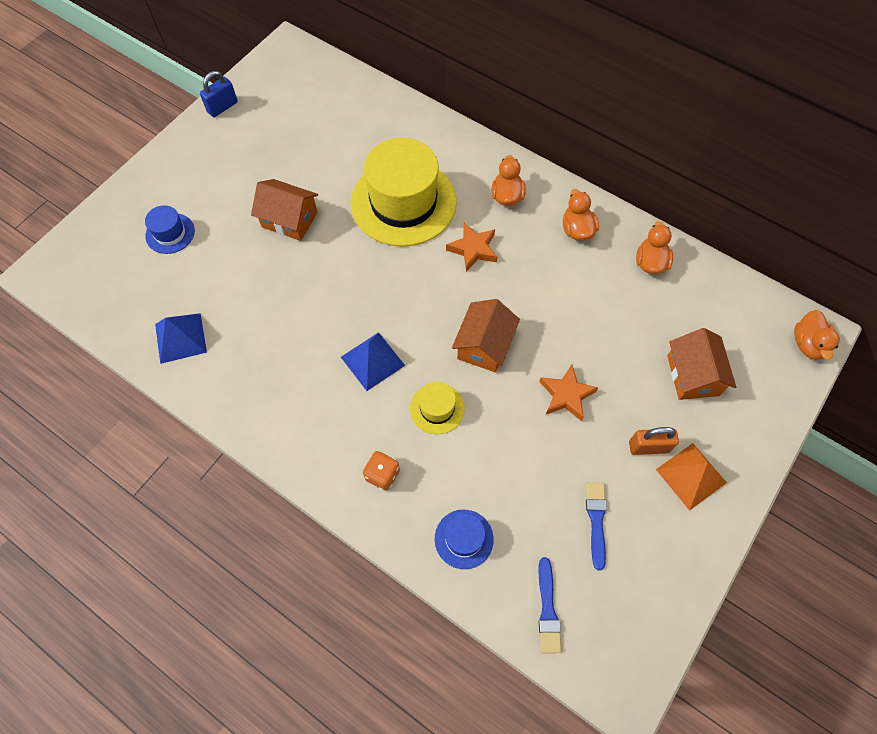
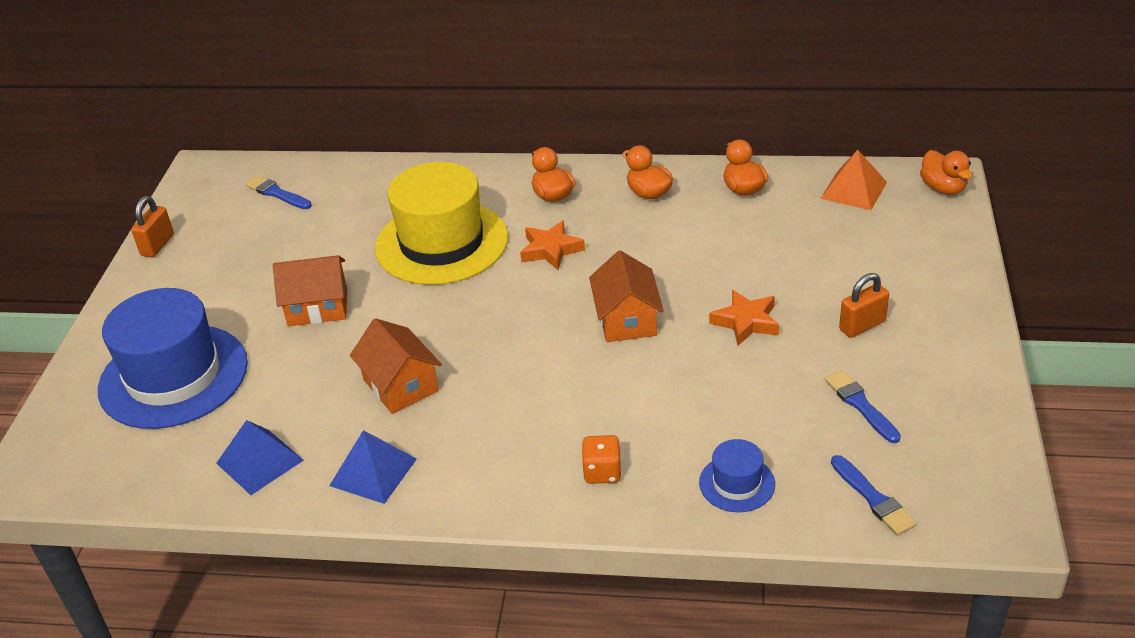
camera: 25 degrees left, 25 degrees down
(170, 233) = (173, 376): blue hat -> blue hat, size x2.23
(222, 107) = (157, 245): blue padlock -> orange padlock
(323, 96) = (277, 193): none -> blue brush
(372, 361) = (512, 383): blue pyramid -> blue pyramid (373, 472)
(437, 408) = (618, 391): yellow hat -> none
(691, 476) = (922, 329): orange pyramid -> orange pyramid (854, 190)
(693, 375) = (857, 254): orange house -> orange house (400, 385)

